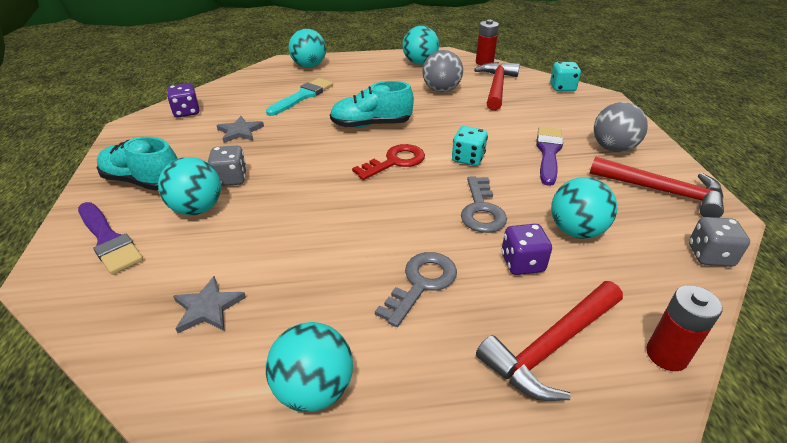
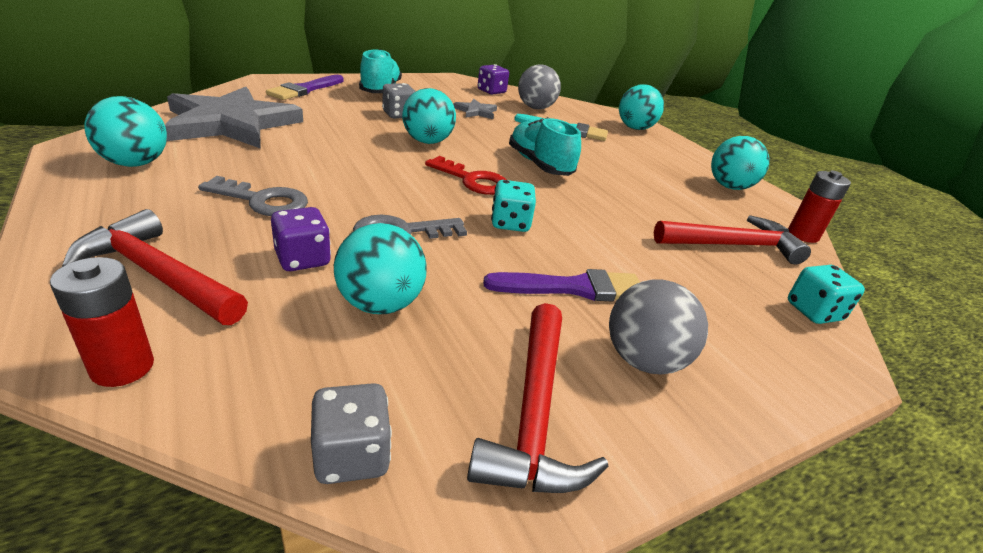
camera: 65 degrees right, 5 degrees down
(197, 209) = (351, 109): turquoise ball -> turquoise ball (427, 141)
(208, 308) = (231, 123): grey star -> grey star, size x2.36
(441, 90) = (670, 203): grey ball -> grey ball (535, 108)

